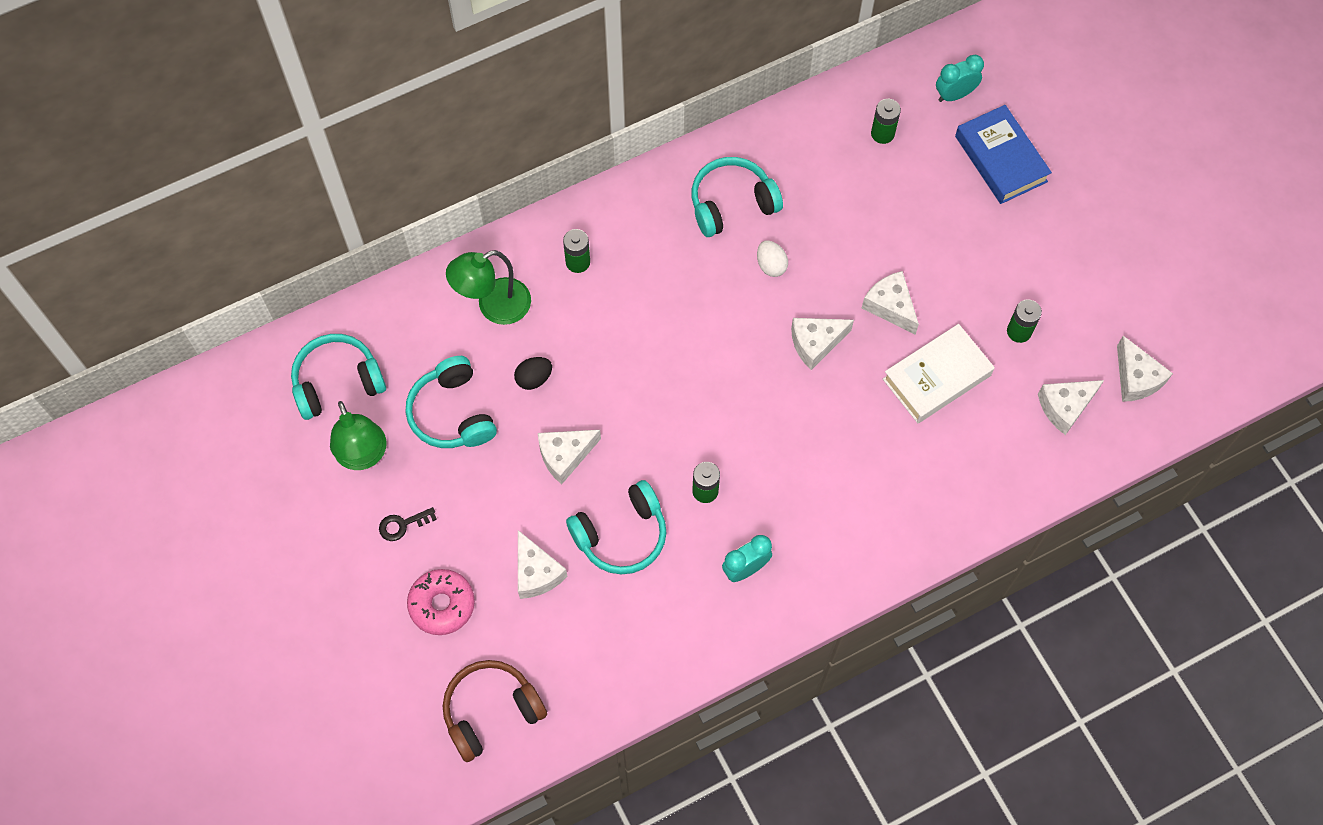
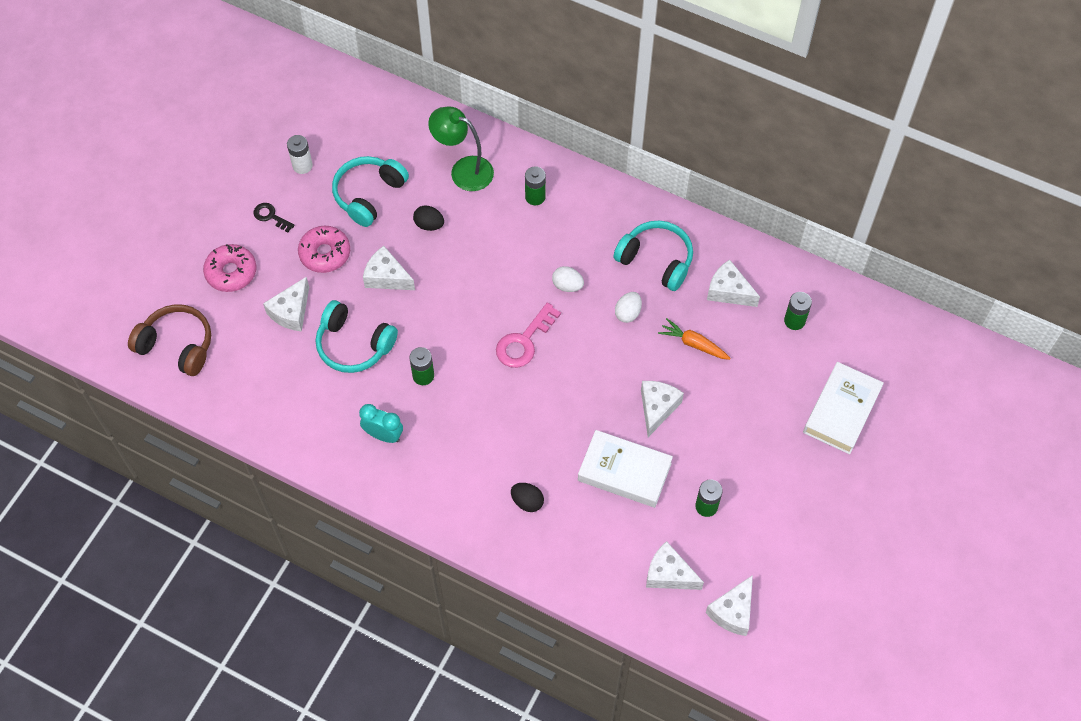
camera: 55 degrees right, 5 degrees down
(337, 382) = (343, 119): turquoise headphones -> none
(364, 456) = (302, 165): green lamp -> white battery
(491, 498) = (325, 253): none -> pink donut
(701, 298) = (567, 285): none -> white egg
(734, 375) = (524, 341): none -> pink key
(815, 343) = (589, 377): white cheese -> white cheese (728, 291)
(845, 231) = (693, 344): none -> orange carrot
(909, 482) = (527, 502): none -> black egg
(954, 95) = (869, 349): turquoise clock -> none
(1000, 159) = (841, 411): blue book -> white book

